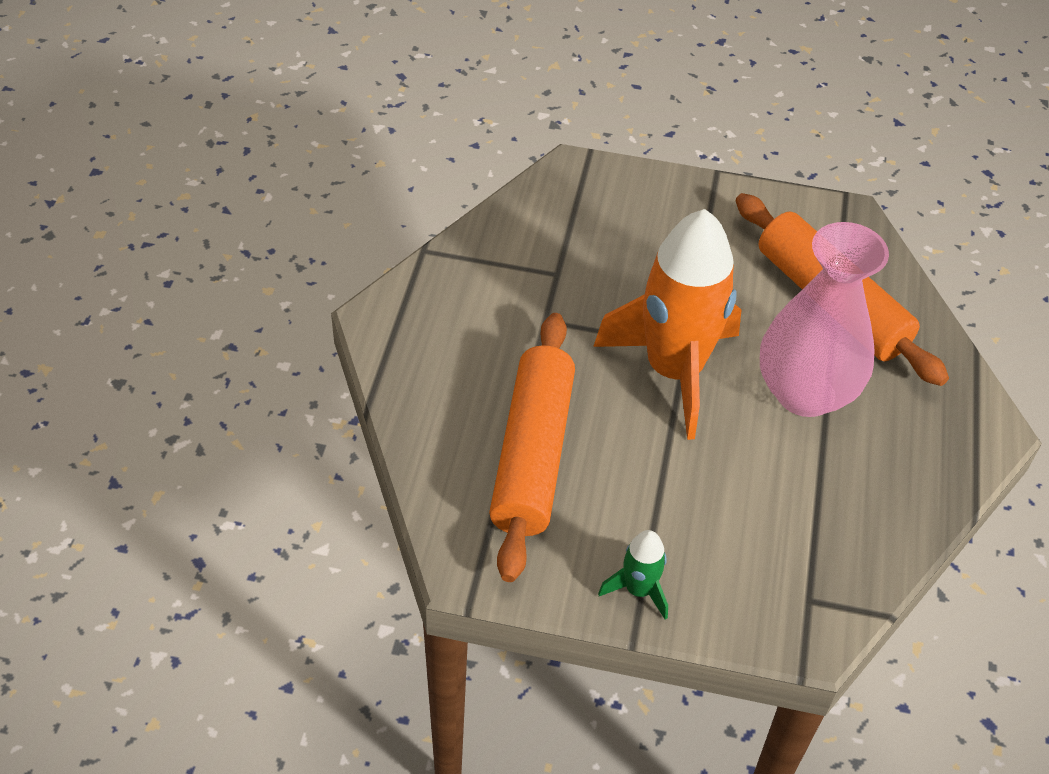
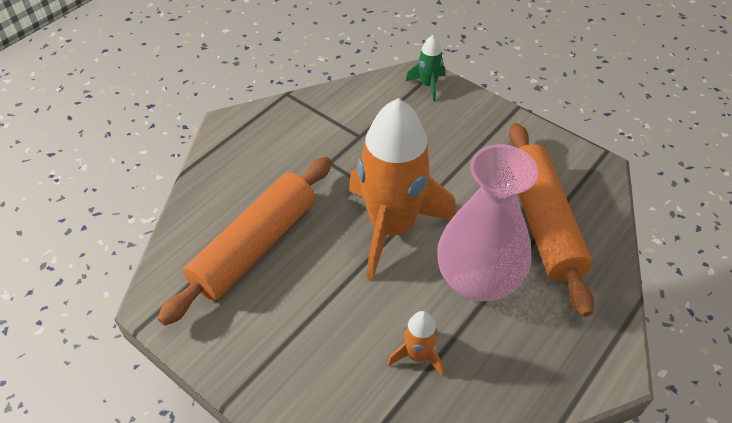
camera: 30 degrees right, 0 degrees up
(638, 590) = (254, 371): green rocket -> green rocket (428, 85)
(797, 498) = (418, 355): none -> orange rocket

